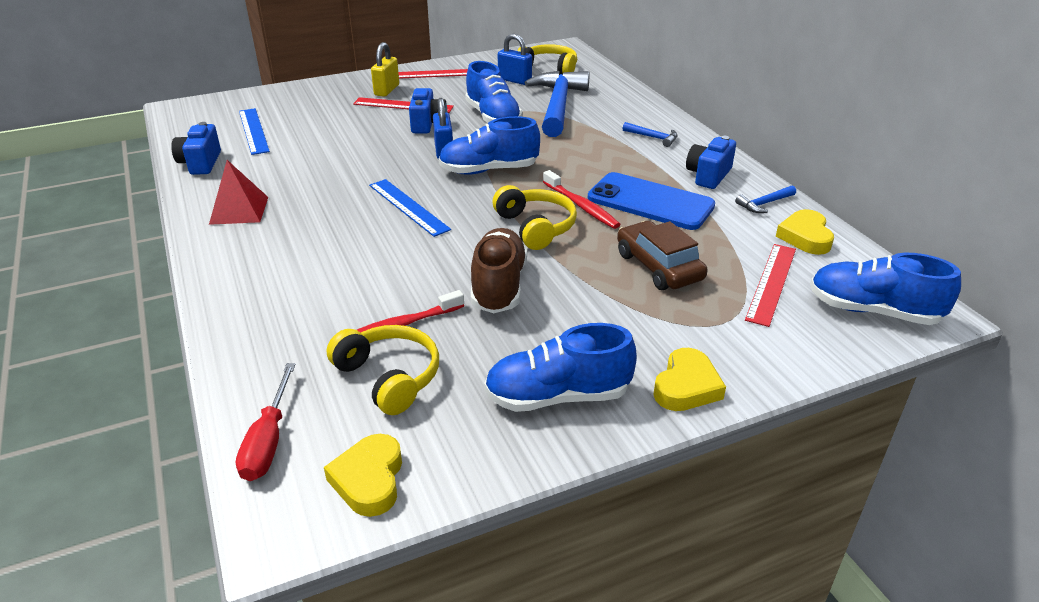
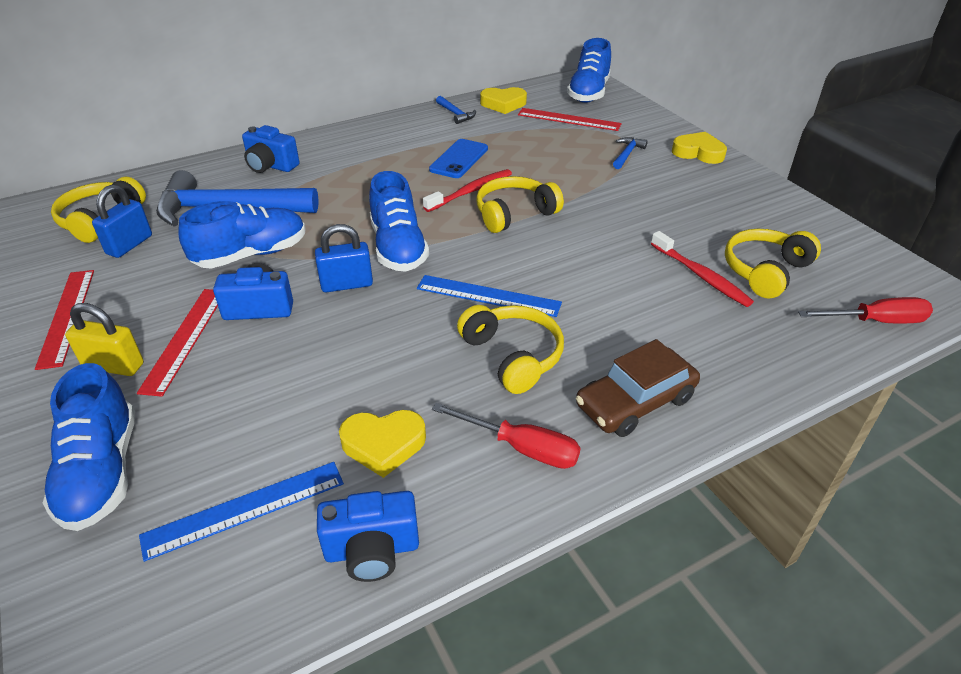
camera: 95 degrees left, 5 degrees up
(239, 210) = (521, 448): red pyramid -> red screwdriver
(330, 213) = (513, 356): none -> yellow headphones
(369, 479) = (870, 265): yellow heart -> yellow heart (383, 444)
(408, 207) = (488, 295): blue ruler -> blue ruler turned 60 degrees clockwise
(498, 286) = (617, 228): brown shoe -> none
(557, 396) = (737, 197): blue shoe -> blue shoe (102, 472)
(650, 202) = (459, 159): blue phone -> blue phone, size x0.65
(653, 137) = (326, 155): blue hammer -> blue hammer (627, 154)
(658, 266) = (562, 158): brown car -> brown car (635, 402)
(708, 175) = (408, 133): blue camera -> blue camera (270, 166)

